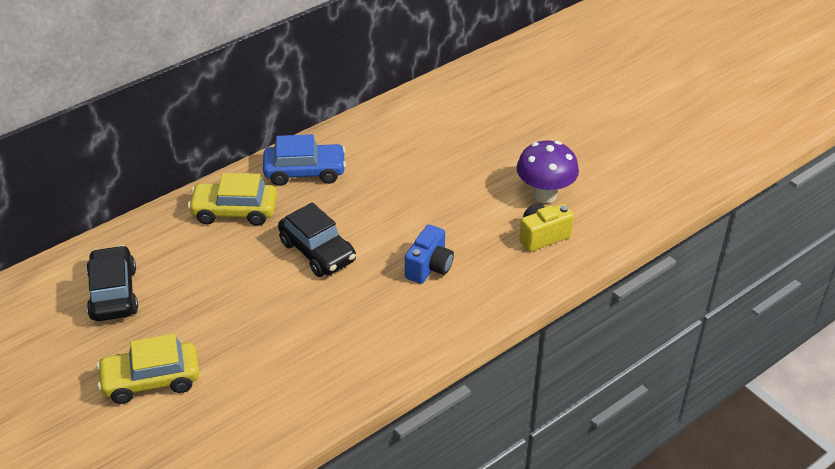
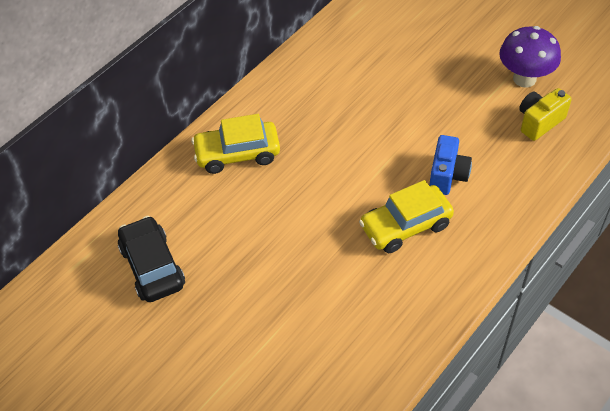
camera: 10 degrees left, 10 degrees up
(151, 380) = (227, 353): yellow car -> yellow car (405, 226)
(305, 172) = (289, 98): blue car -> none
(317, 251) = (335, 180): black car -> none

